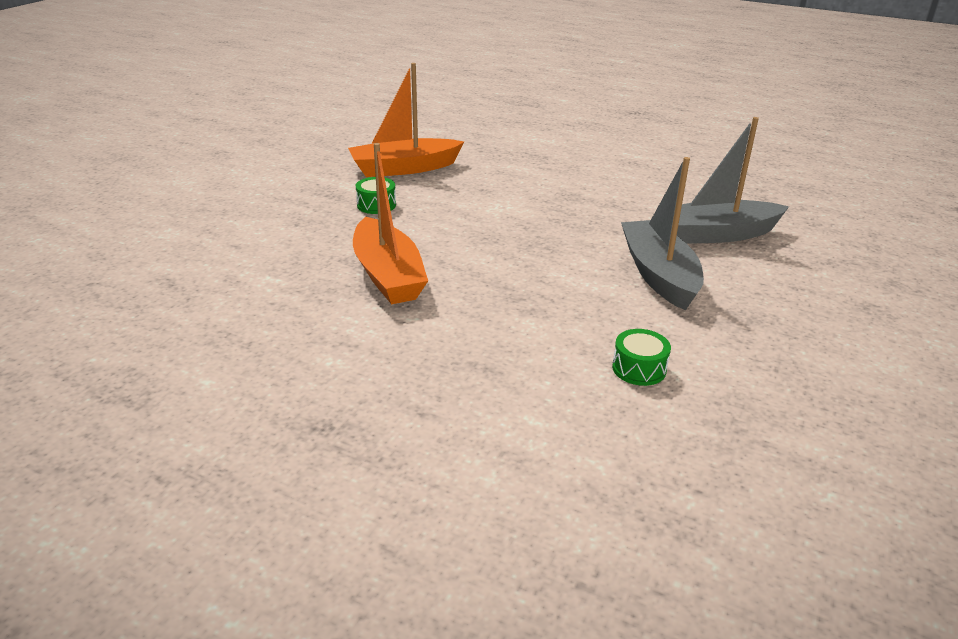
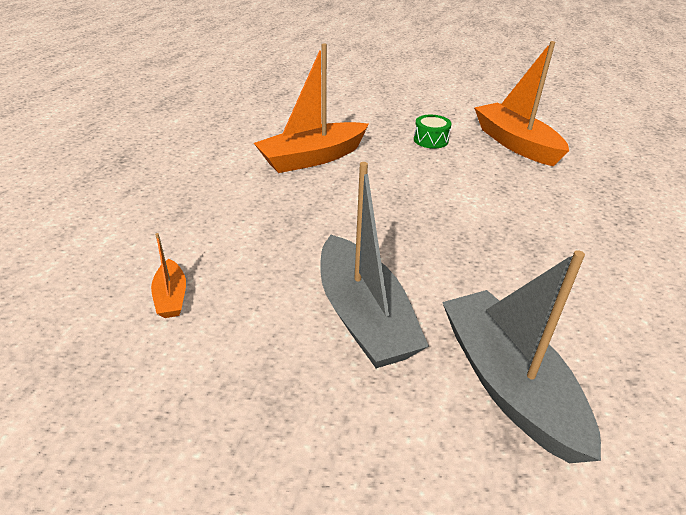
camera: 80 degrees right, 5 degrees up
(639, 368) = (171, 297): green drum -> orange boat
(659, 275) = (363, 316): grey boat -> grey boat turned 90 degrees clockwise

